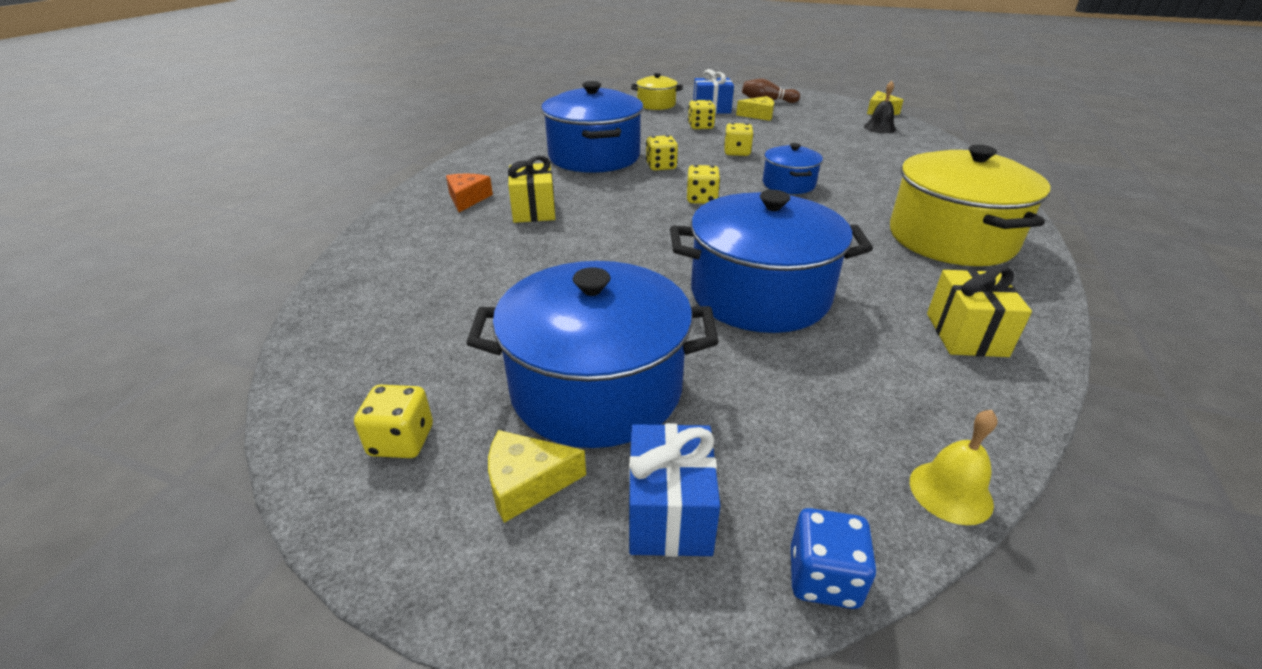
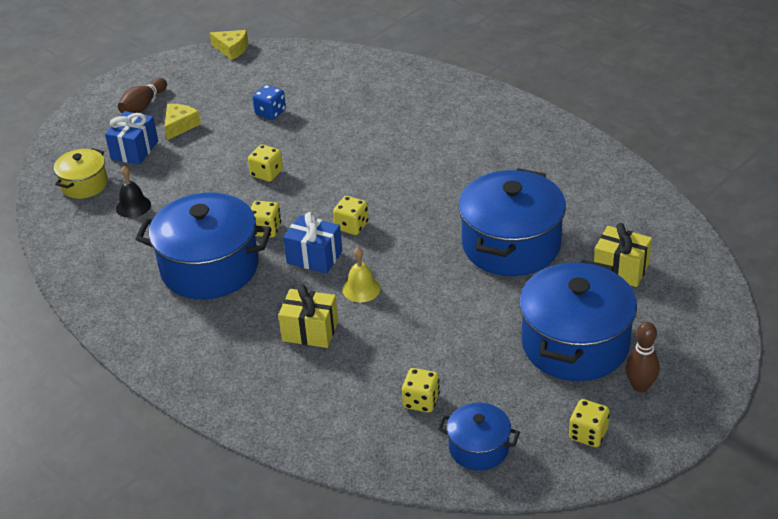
camera: 65 degrees left, 5 degrees up
(467, 199) = (255, 372): orange cheese -> none
(526, 483) = (640, 386): yellow cheese -> brown bowling pin
(669, 512) = (677, 339): blue gift -> blue gift (314, 257)
(700, 126) = (181, 174): yellow dice -> yellow dice (421, 401)
(788, 184) = (355, 169): blue pot -> blue pot (478, 448)
(823, 578) = (727, 302): blue dice -> blue dice (270, 112)
(880, 128) = (273, 69): black bell -> black bell (133, 206)
(950, 492) = (698, 244): yellow bell -> yellow bell (361, 289)
(951, 238) = (488, 131): yellow pot -> none
(966, 334) = (592, 180): yellow gift -> yellow gift (621, 269)

